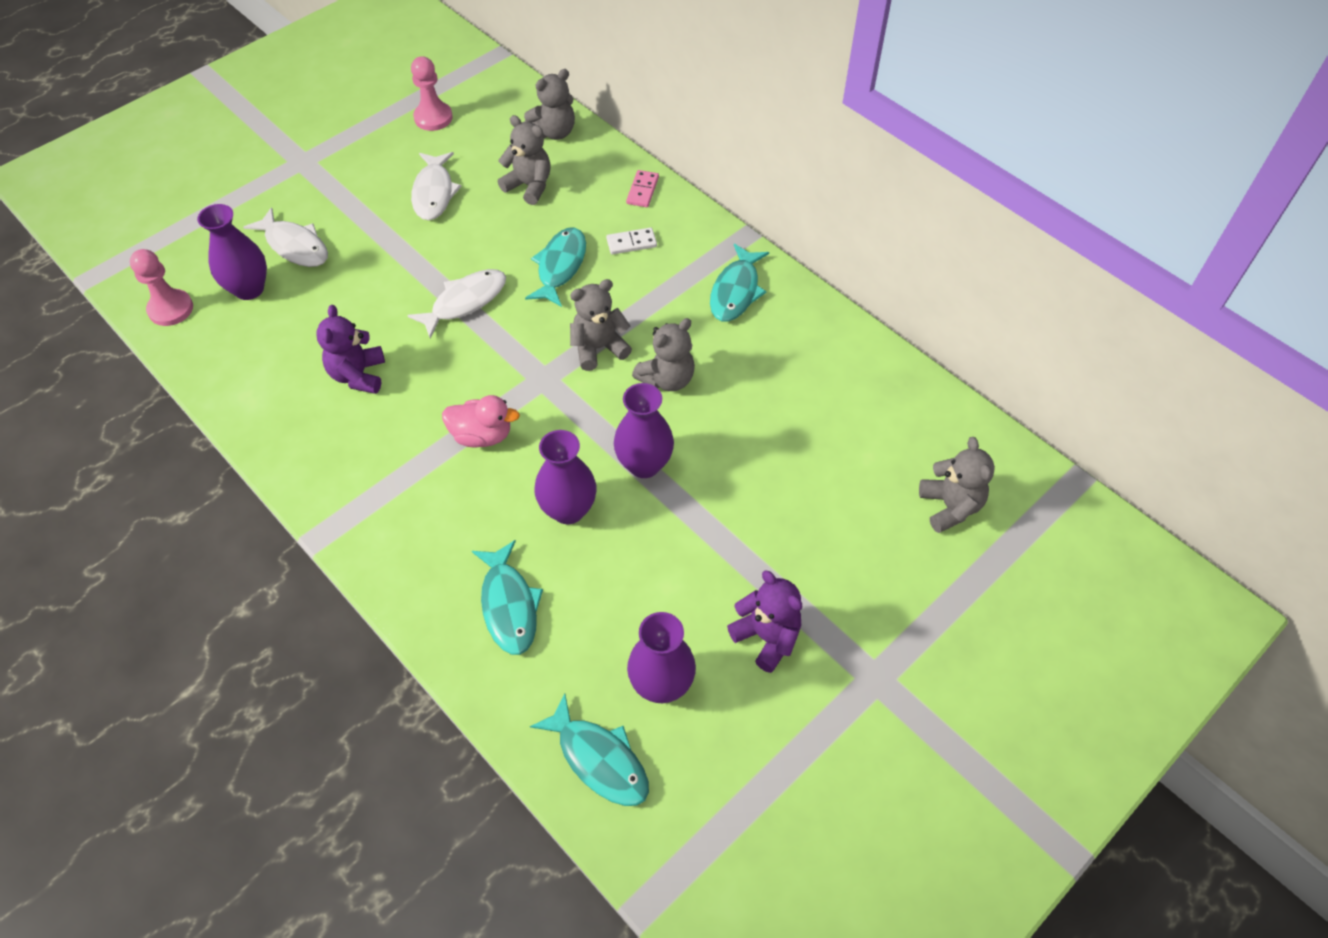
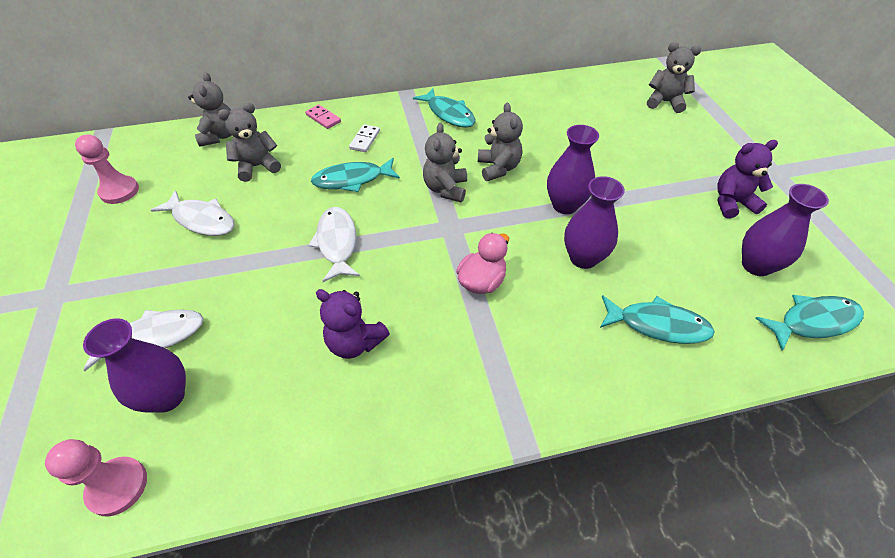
camera: 60 degrees left, 5 degrees down
(560, 266) = (352, 180): turquoise fish -> turquoise fish turned 60 degrees counterclockwise

